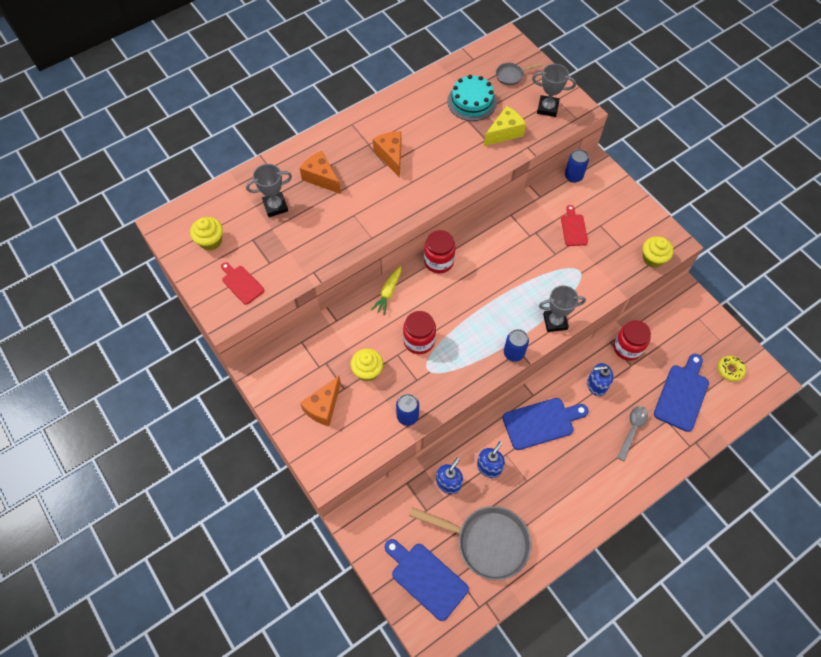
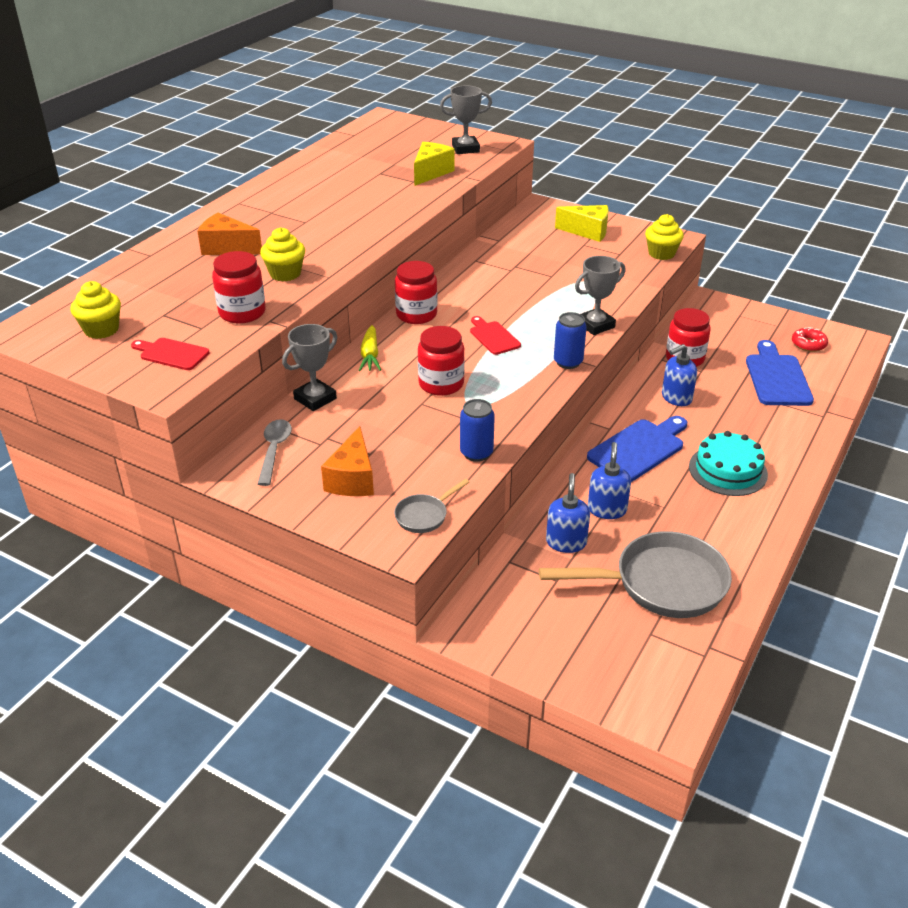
camera: 25 degrees left, 25 degrees down
(275, 206) = (179, 282): grey trophy -> grey trophy (315, 399)
(300, 256) = (242, 313): none -> red jar
(367, 371) = (391, 428): yellow cupcake -> yellow cupcake (285, 274)
(391, 156) = (307, 215): orange cheese -> none
(426, 578) = (610, 652): blue cutting board -> none
(472, 101) = (375, 161): turquoise cake -> turquoise cake (727, 470)
(511, 75) = (407, 137): grey pan -> grey pan (424, 515)
(573, 176) = (524, 218): blue can -> none
(573, 228) = (556, 253): red cutting board -> red cutting board (493, 337)
(612, 211) = (587, 232): none -> yellow cheese
(632, 429) = (749, 422): grey spoon -> grey spoon (274, 450)
(730, 370) = (808, 344): yellow donut -> red donut

